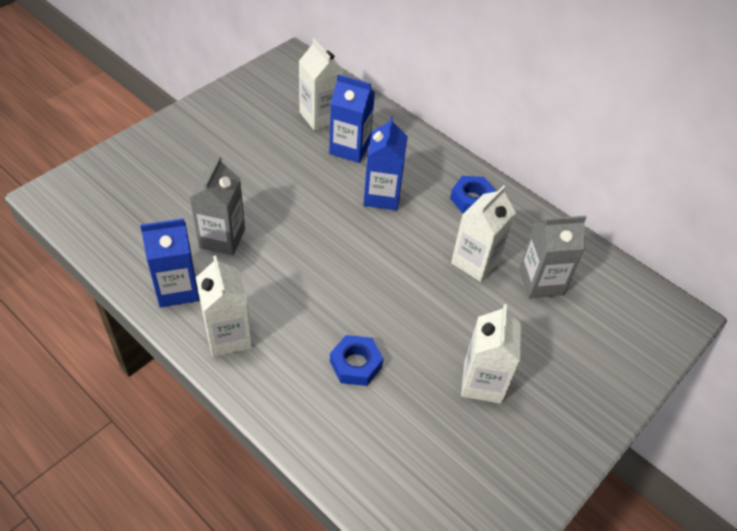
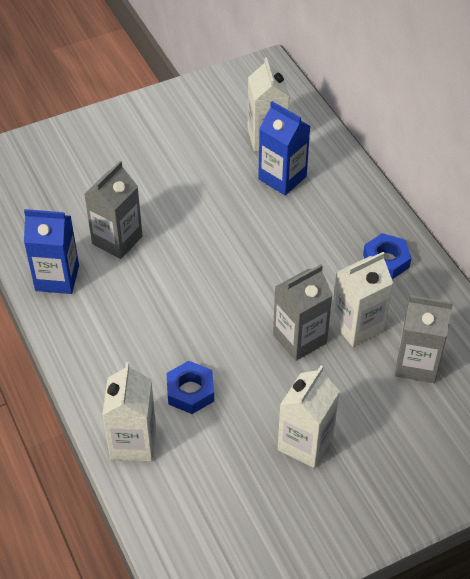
camera: 25 degrees right, 0 degrees up
(228, 336) = (85, 333): white carton -> white carton (133, 442)
(382, 196) = (292, 235): blue carton -> none
(432, 287) = (299, 339): none -> grey carton

